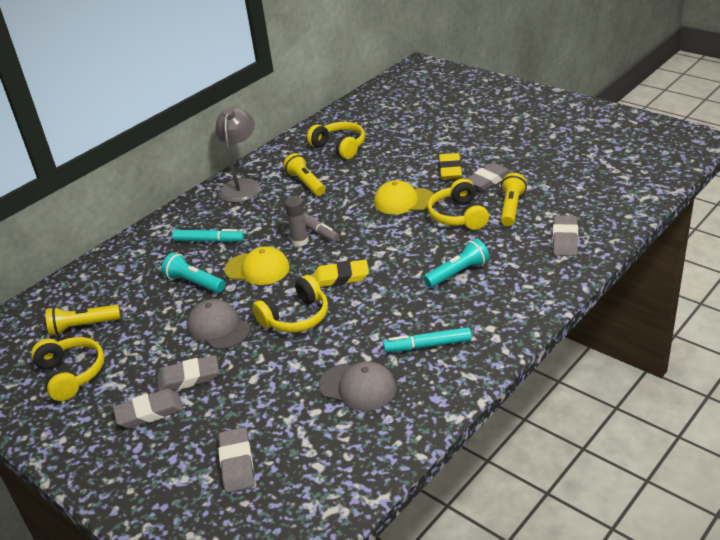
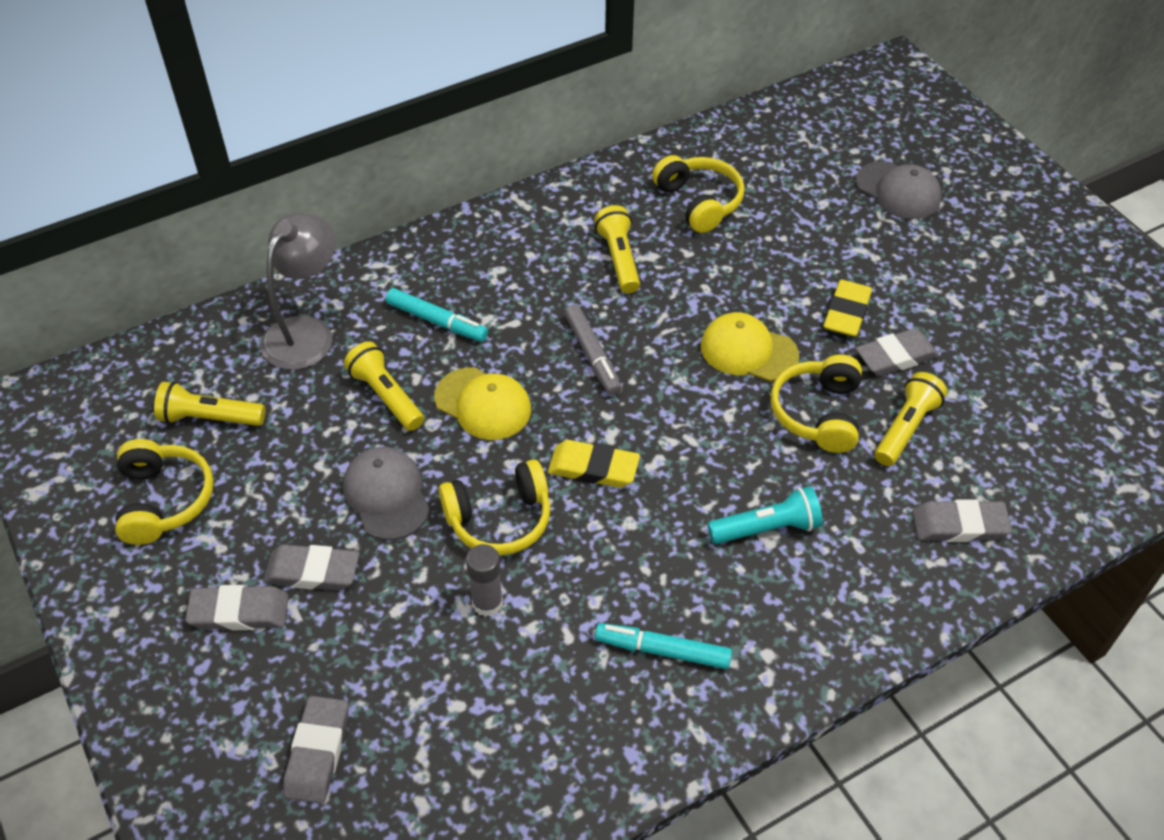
camera: 15 degrees right, 15 degrees up
(194, 283) = (386, 396): turquoise flashlight -> yellow flashlight
(242, 186) = (525, 229): grey lamp -> grey lamp (306, 332)
(300, 241) = (564, 373): grey glue stick -> grey glue stick (487, 603)
(358, 387) = (532, 687): grey cap -> grey cap (898, 191)
(565, 239) = (959, 525): grey eraser -> grey eraser turned 60 degrees clockwise

